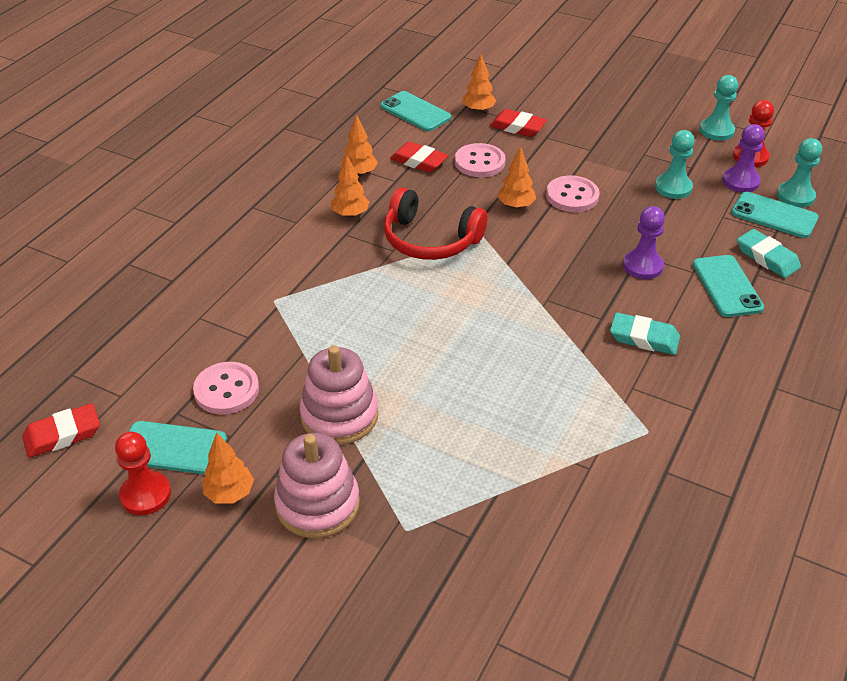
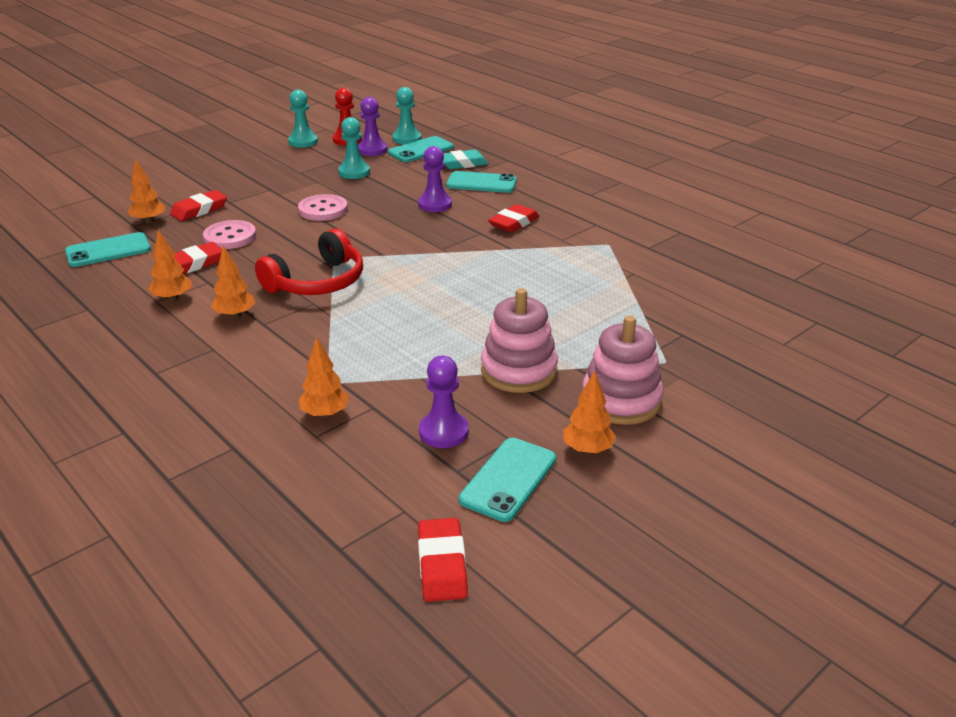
camera: 70 degrees left, 10 degrees down
(145, 495) = (565, 506): red pawn -> none
(226, 390) = (443, 432): pink button -> purple pawn
(516, 206) = (311, 235): orange tree -> orange tree (325, 414)
(644, 338) = (513, 223): turquoise eraser -> red eraser

